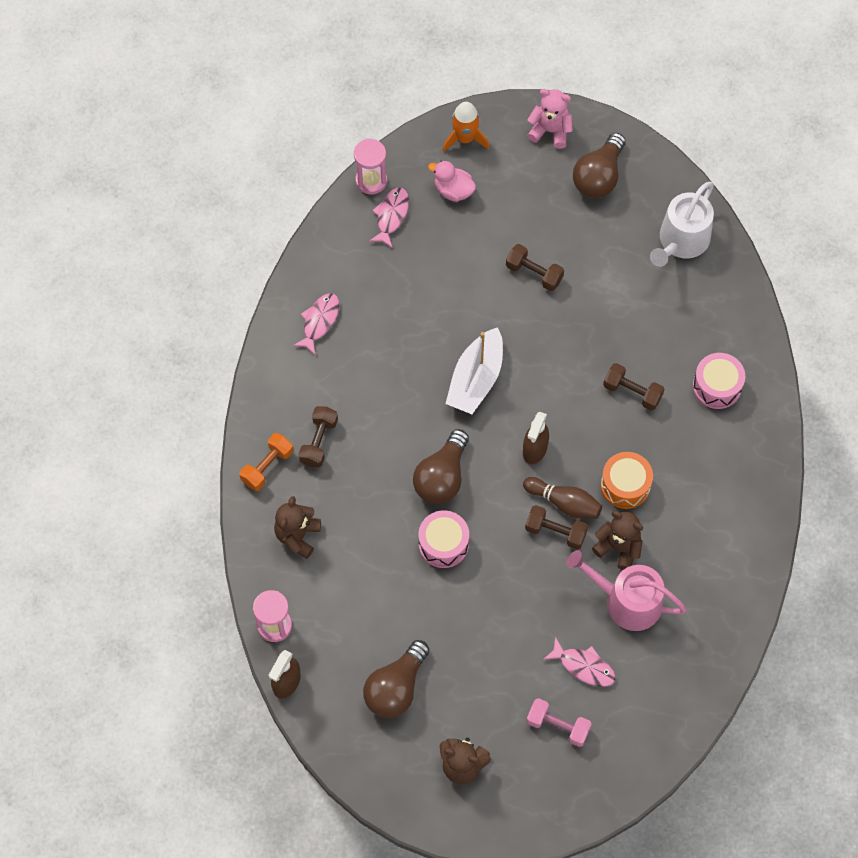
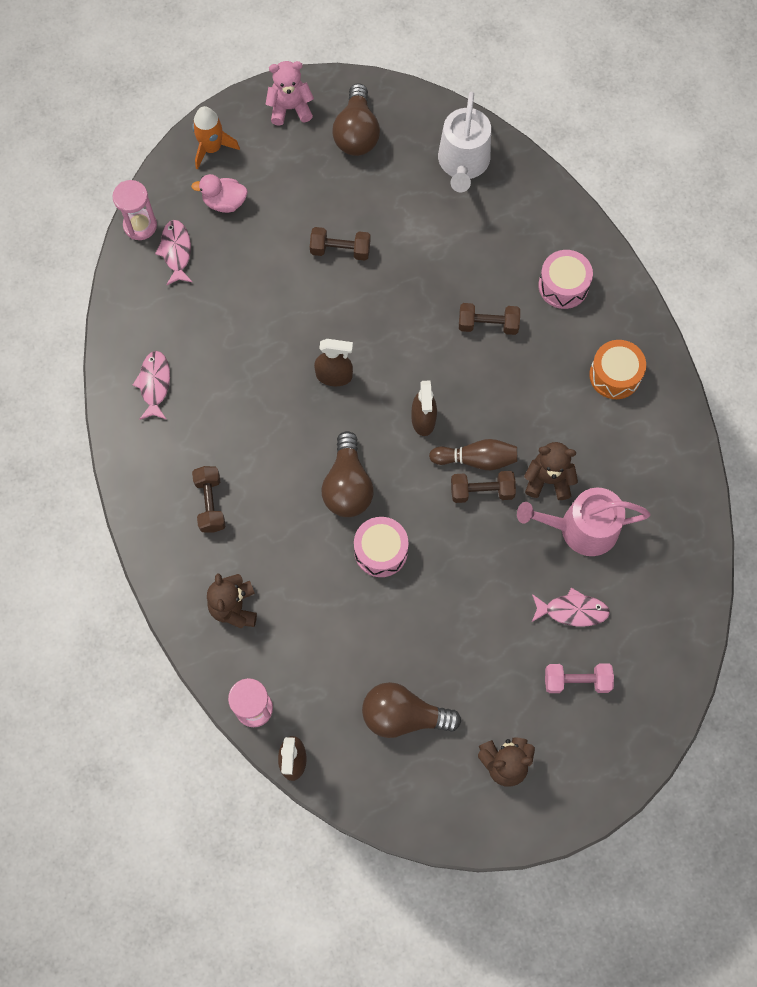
camera: 25 degrees left, 5 degrees up
(267, 466) = (171, 551): orange dumbbell -> none
(396, 688) = (403, 715): brown light bulb -> brown light bulb turned 90 degrees clockwise
(476, 379) = (334, 376): white boat -> brown spray bottle
(625, 485) = (525, 417): orange drum -> orange drum (615, 375)

